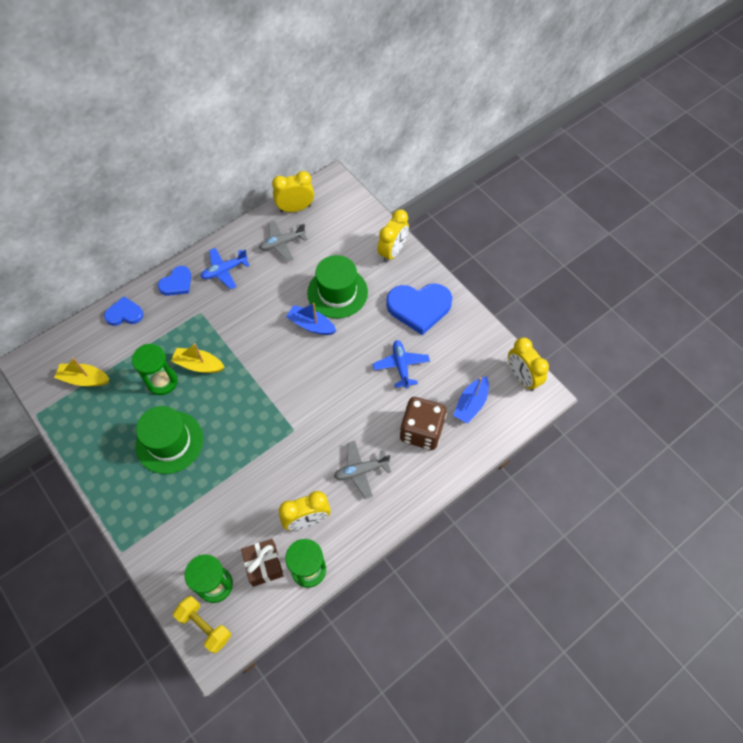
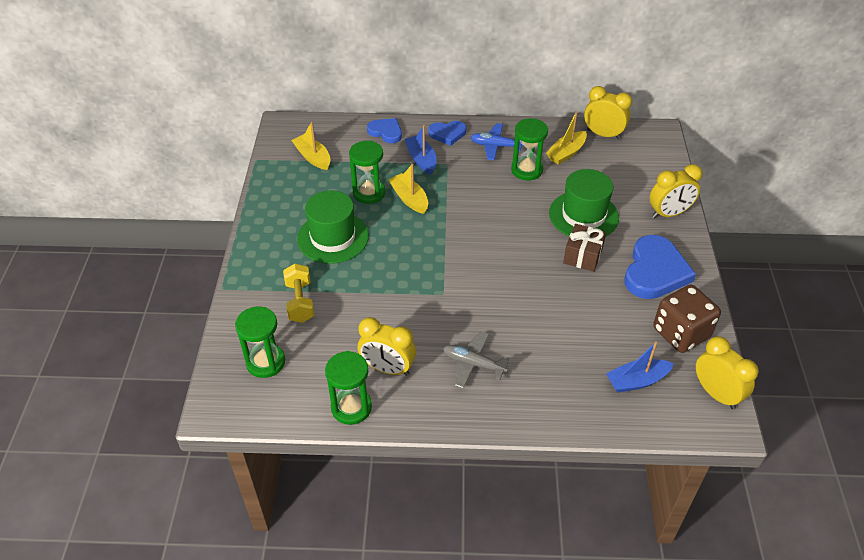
camera: 40 degrees right, 15 degrees down
(205, 626) = (228, 386): yellow dumbbell -> yellow dumbbell (300, 302)
(264, 565) = (318, 376): brown gift -> brown gift (582, 256)
(266, 278) = (527, 170): none -> green hourglass
(282, 243) = (566, 153): grey plane -> yellow boat
(311, 325) = (535, 226): blue boat -> blue boat (421, 160)
(401, 366) = (592, 306): blue plane -> none
(419, 308) = (655, 271): blue heart -> blue heart turned 105 degrees counterclockwise
(421, 431) = (563, 370): brown dice -> brown dice (681, 333)
(522, 377) = (716, 394): yellow clock -> yellow clock turned 135 degrees clockwise

